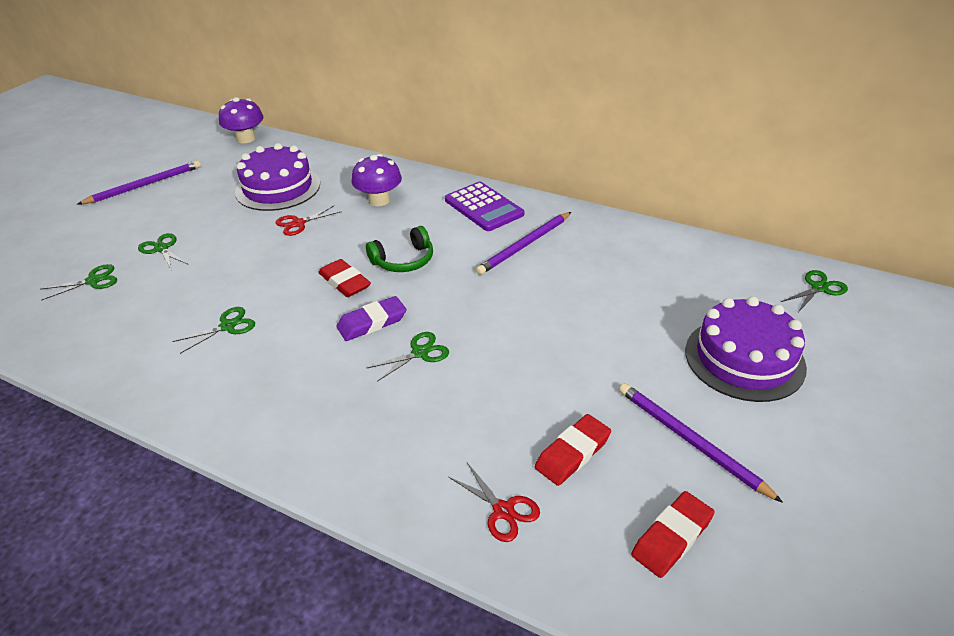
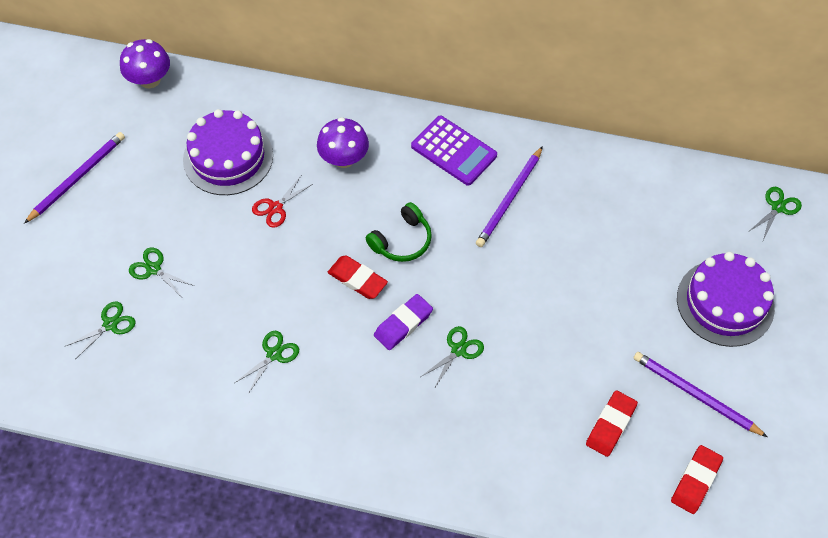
camera: 15 degrees left, 20 degrees up
(503, 510) = (573, 486): red scissors -> none

